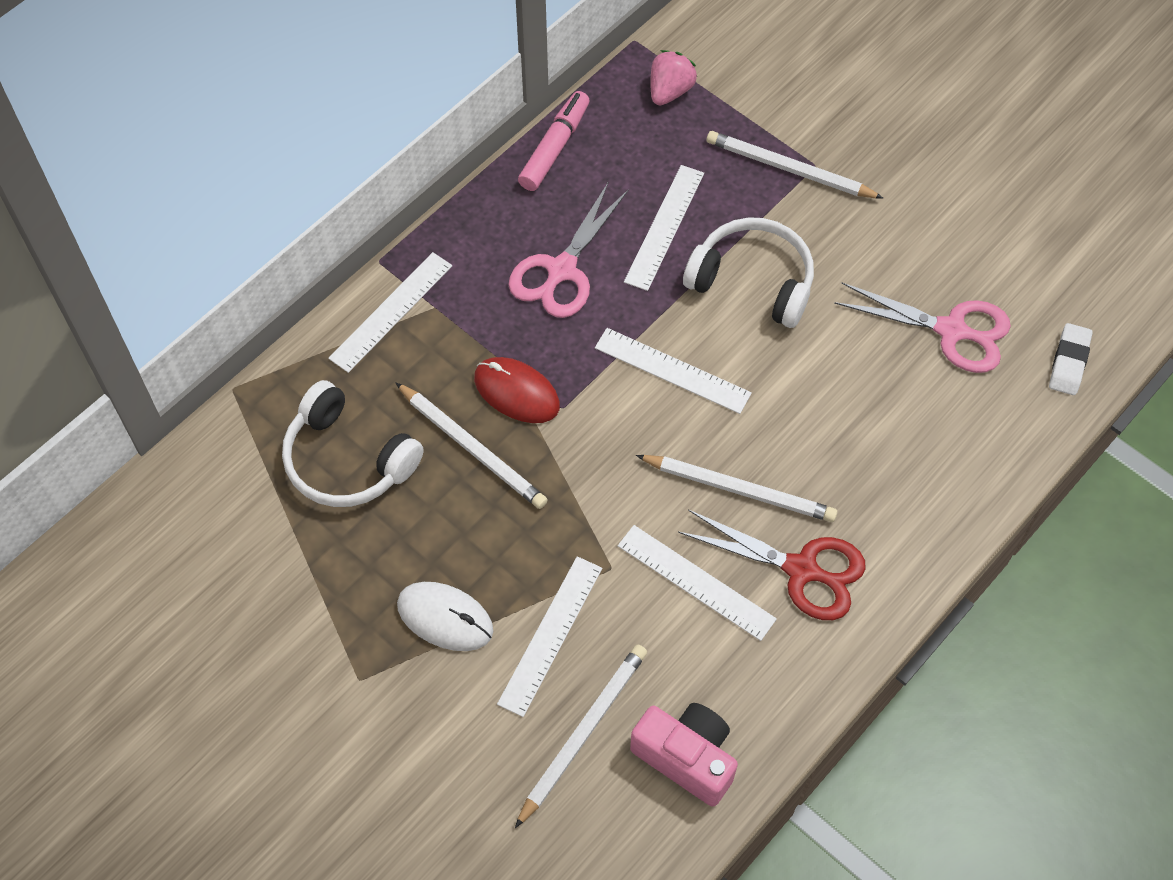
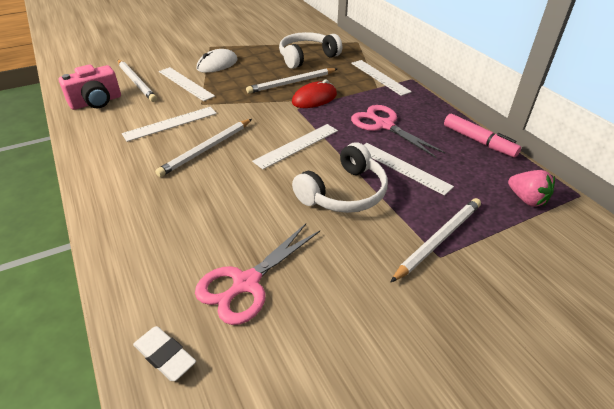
camera: 110 degrees right, 20 degrees down
(801, 569) = (143, 157): red scissors -> none

